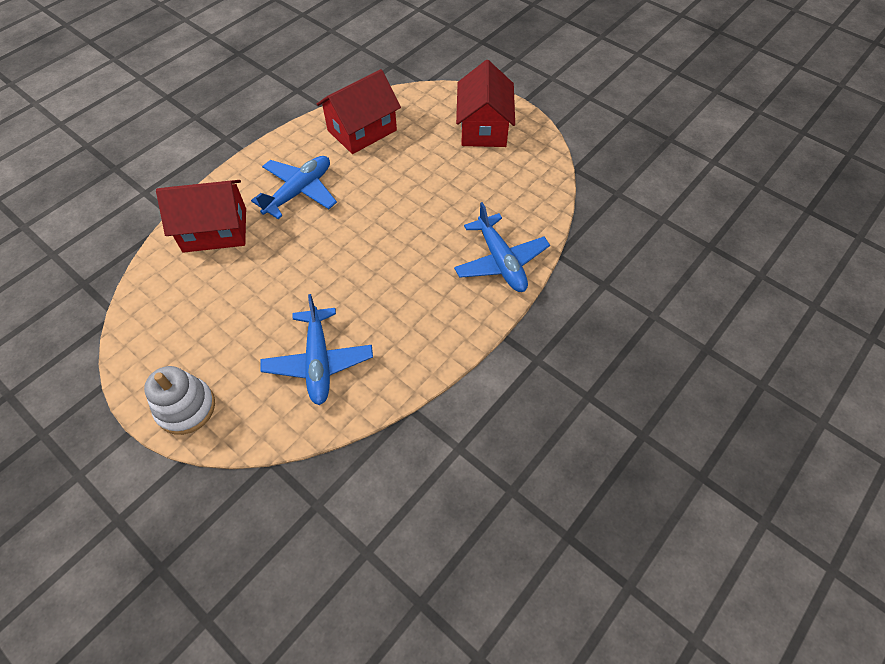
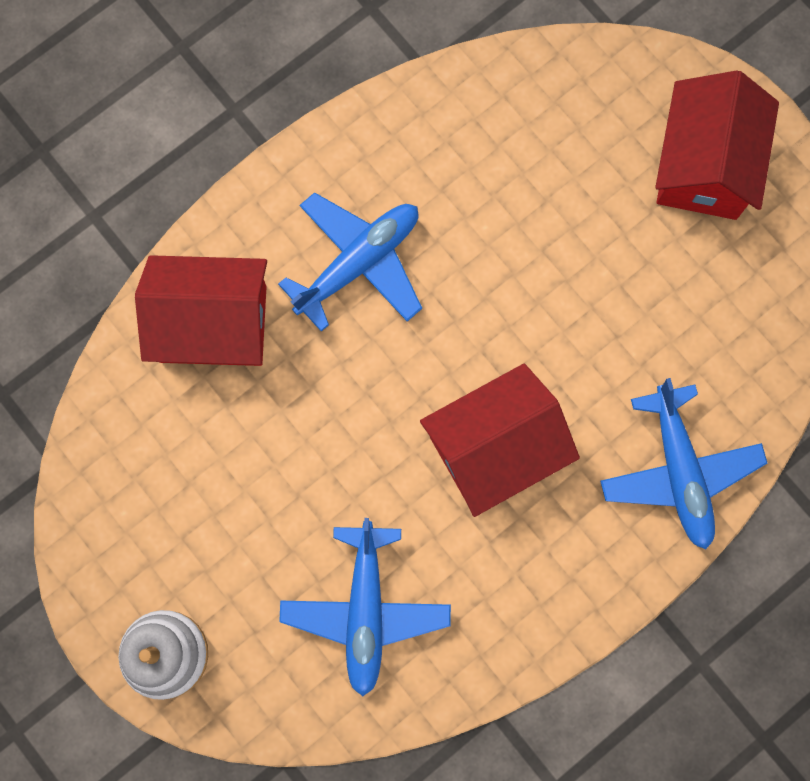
camera: 10 degrees right, 20 degrees up
(362, 130) = (481, 135): red house -> red house (495, 448)

